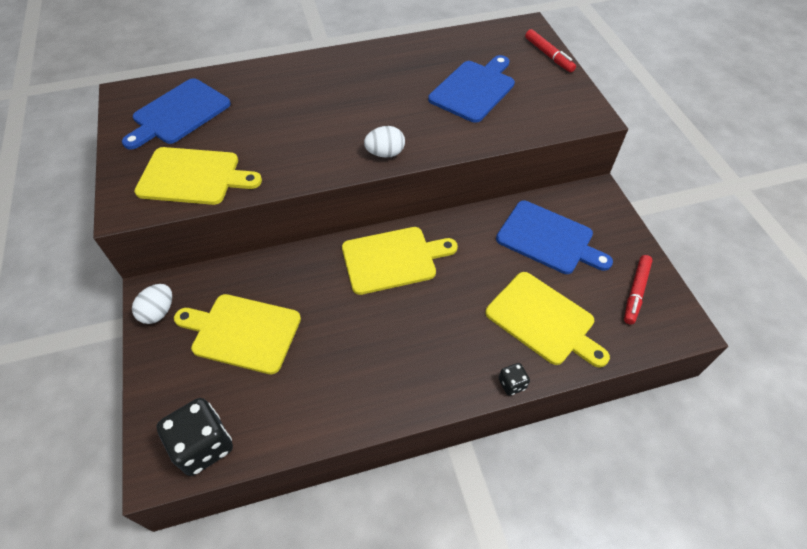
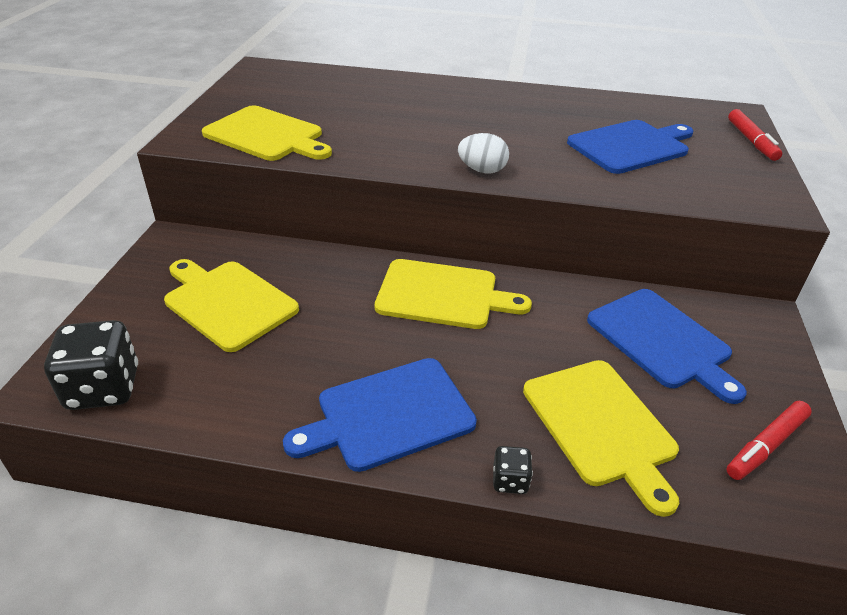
camera: 25 degrees right, 15 degrees down
(158, 312) = (163, 256): white egg -> none
(178, 113) = (295, 90): blue cutting board -> blue cutting board (388, 415)

